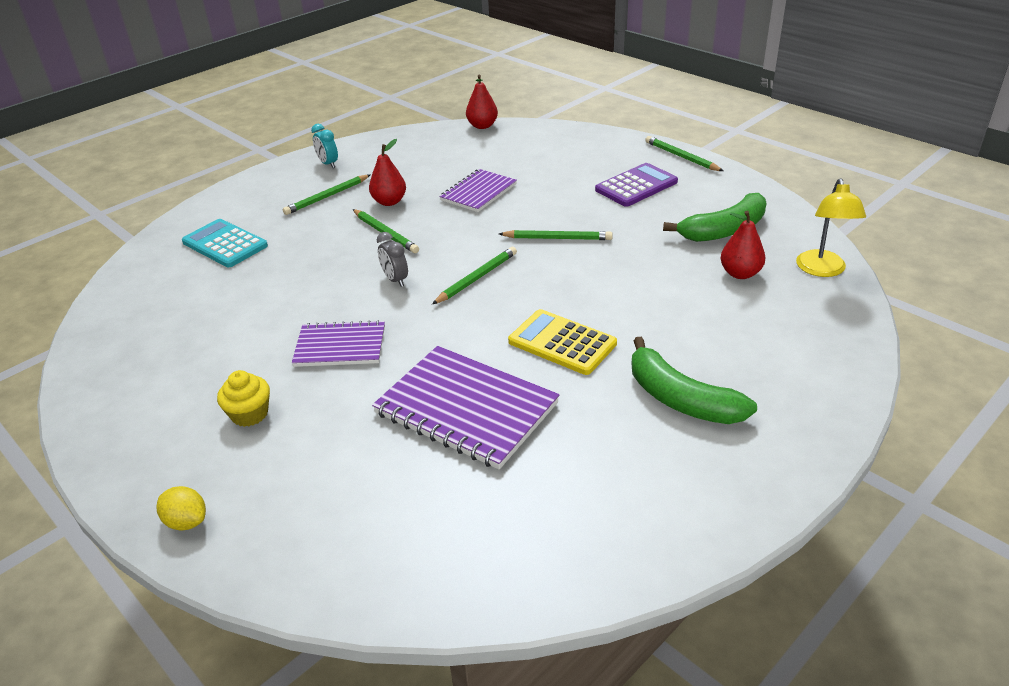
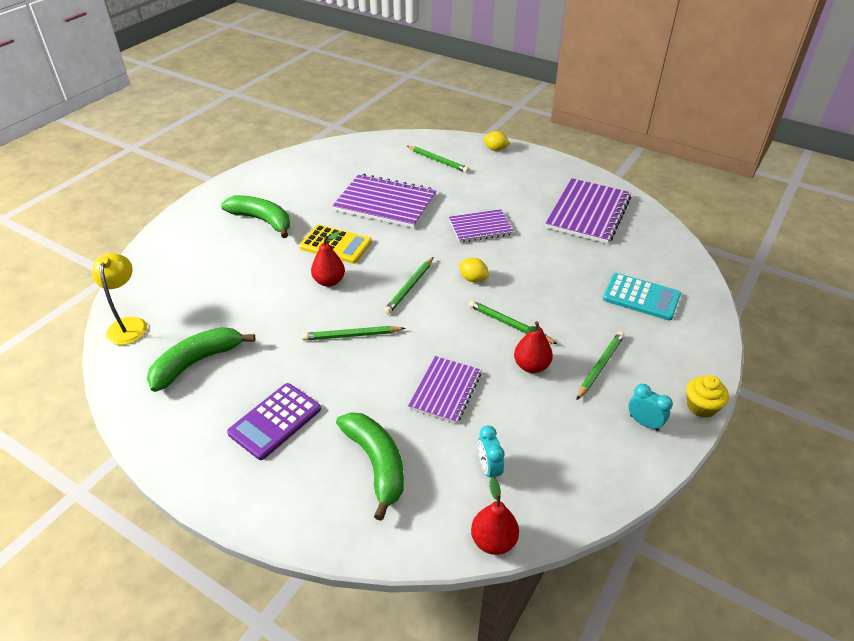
camera: 165 degrees right, 5 degrees up
(167, 352) = (588, 213): none -> purple notebook
(250, 414) = (505, 188): yellow cupcake -> yellow cupcake (701, 406)
(395, 280) = (473, 279): grey clock -> yellow lemon
(467, 152) = (489, 469): none -> turquoise clock
(552, 159) = (376, 464): none -> green banana
(681, 157) = (213, 488): green pencil -> green pencil (438, 161)
(740, 273) = (198, 314): red pear -> red pear (329, 281)

